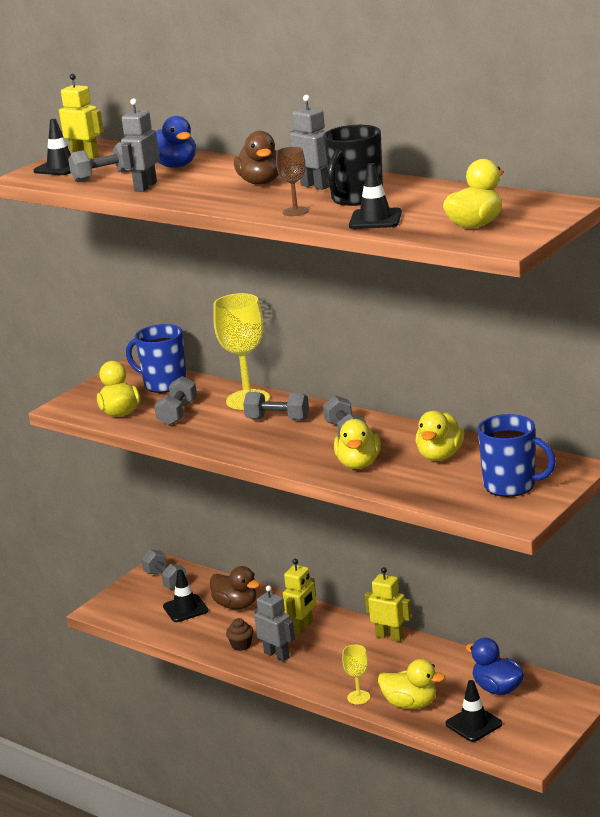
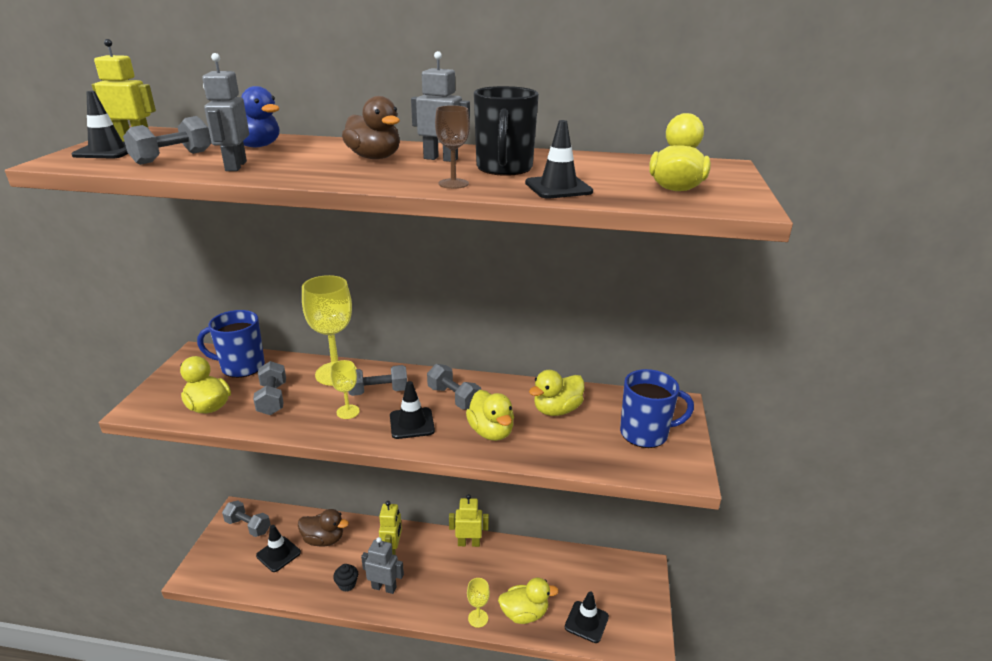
camera: 30 degrees left, 5 degrees up
(238, 432) = (348, 412): none -> yellow goblet
(241, 645) = (347, 584): brown cupcake -> black cupcake
(290, 448) = (412, 423): none -> black traffic cone
(440, 456) = (557, 410): yellow duck -> yellow duck turned 60 degrees clockwise
(497, 689) = (581, 577): blue duck -> none

